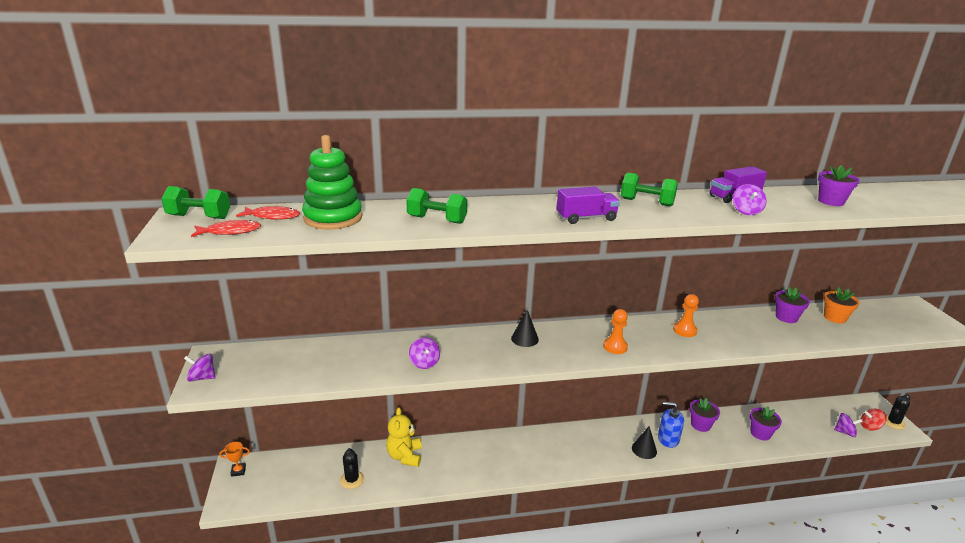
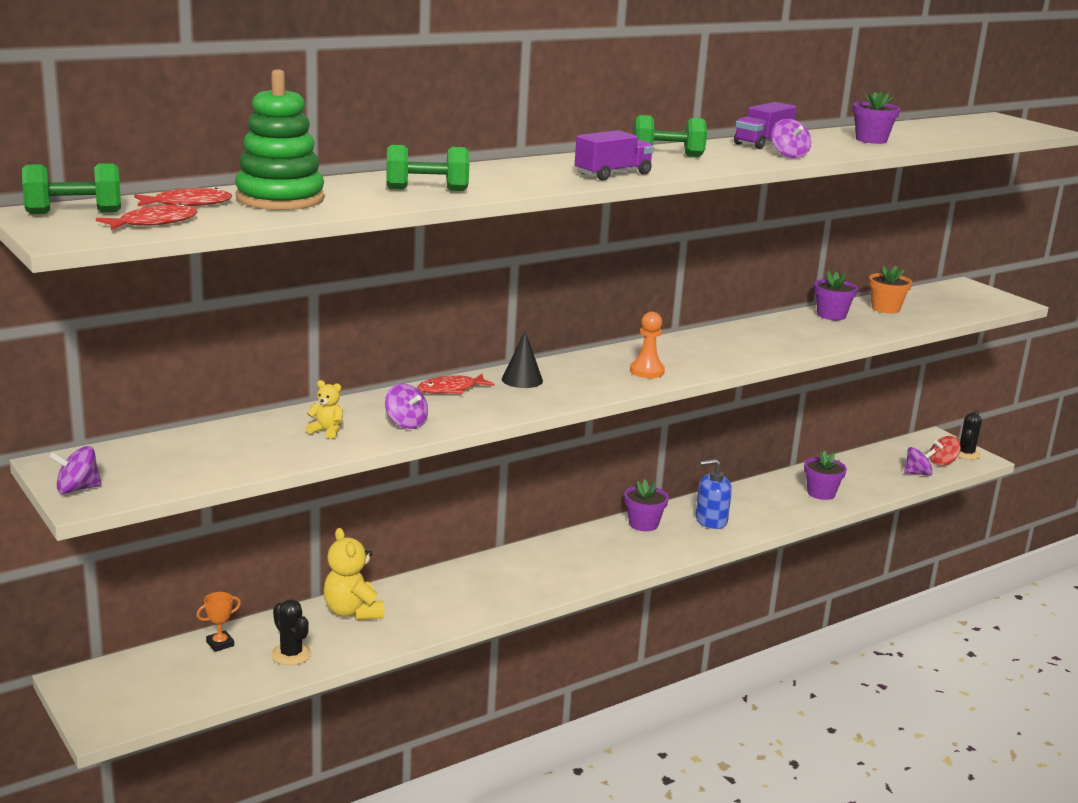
camera: 25 degrees left, 5 degrees down
(238, 471) = (88, 685): orange trophy -> orange trophy (220, 644)
(373, 360) = (326, 431): none -> yellow teddy bear
(473, 338) = (451, 389): none -> red fish
(644, 449) = (687, 538): black cone -> none
(684, 330) = (720, 344): orange pawn -> none
(700, 425) = (743, 498): purple flower pot -> purple flower pot (643, 524)

